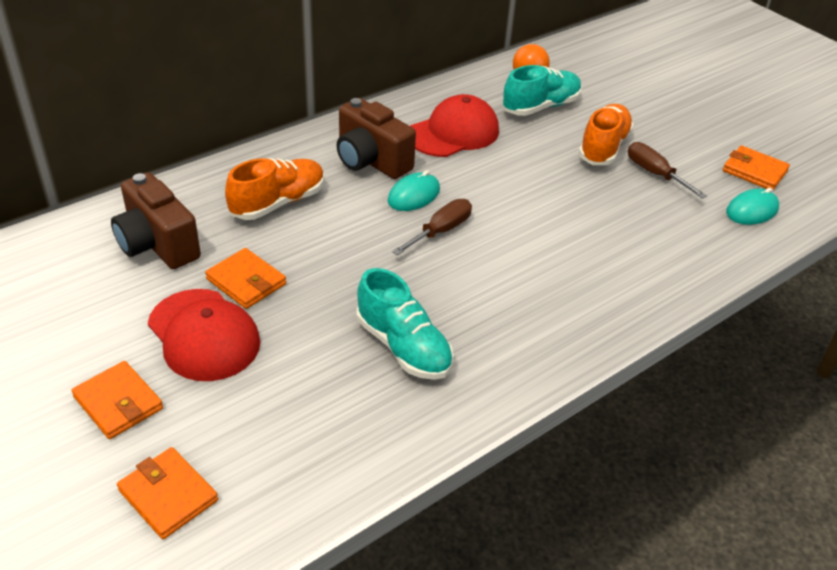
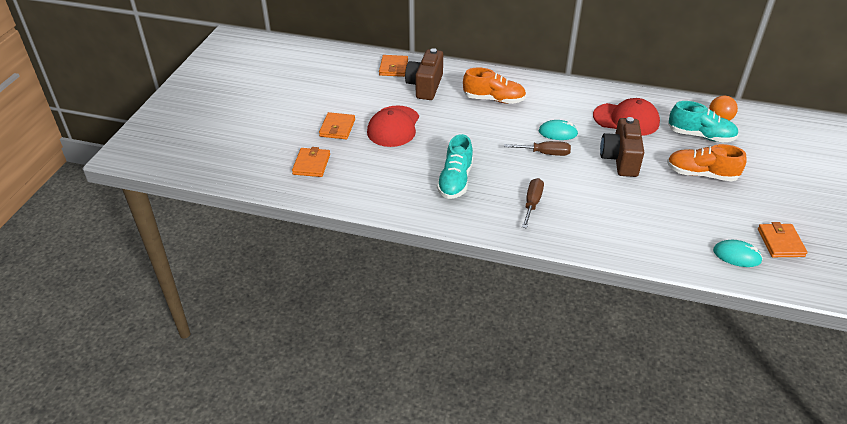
camera: 55 degrees right, 0 degrees up
(246, 281) = (435, 119): orange wallet -> orange wallet (393, 68)
(371, 161) = (562, 107): brown camera -> brown camera (620, 159)
(603, 147) = (701, 174): orange shoe -> orange shoe turned 150 degrees counterclockwise
(655, 174) = (709, 203): brown screwdriver -> brown screwdriver (532, 203)

